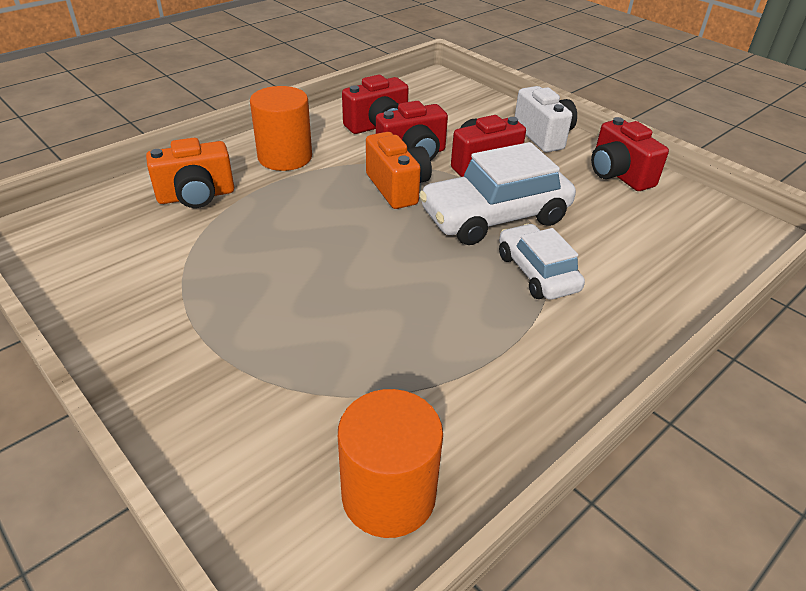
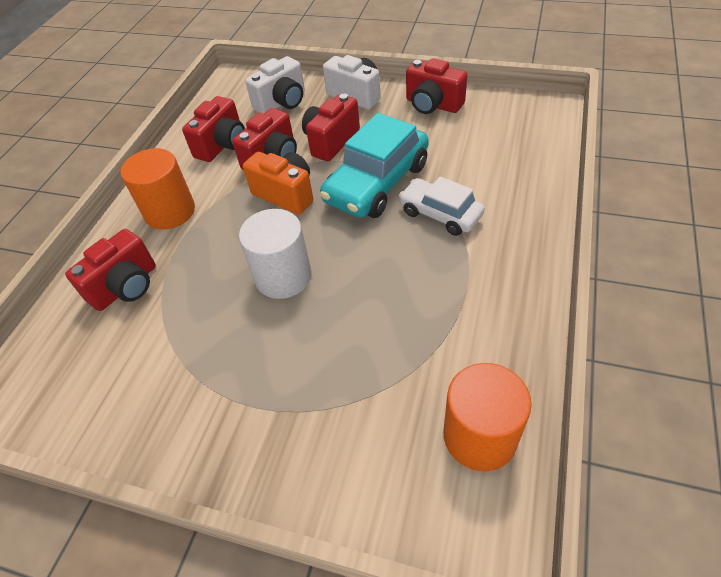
camera: 25 degrees left, 10 degrees up
(196, 196) = (126, 286): orange camera -> red camera
(332, 252) = (283, 276): none -> white cylinder
(464, 114) = (282, 102): none -> white camera
(495, 217) = (377, 183): white car -> turquoise car

